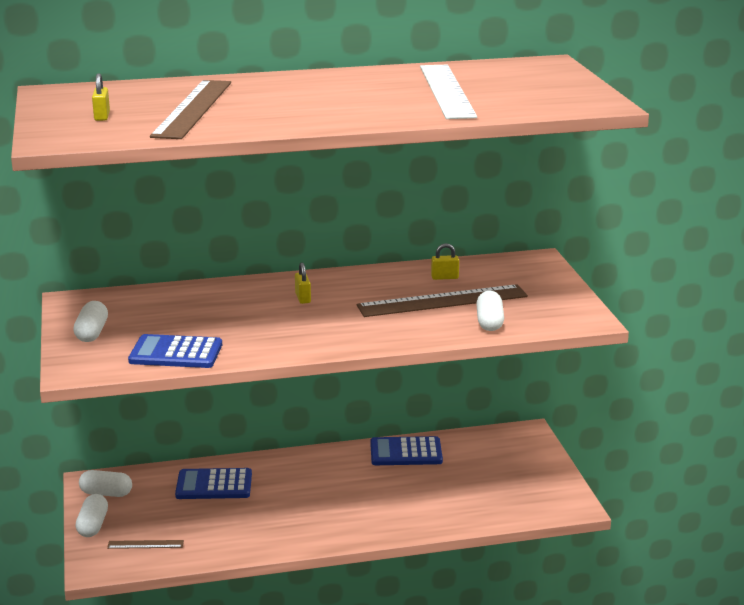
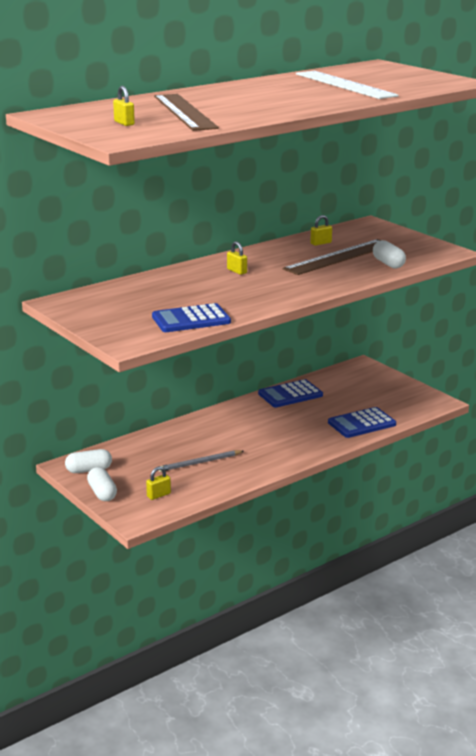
camera: 25 degrees left, 0 degrees up
(92, 333) = (105, 319): white capsule -> none
(145, 544) = (158, 495): brown ruler -> yellow padlock
(214, 485) = (169, 445): blue calculator -> blue calculator (361, 423)
(225, 515) = (200, 463): none -> grey pencil

